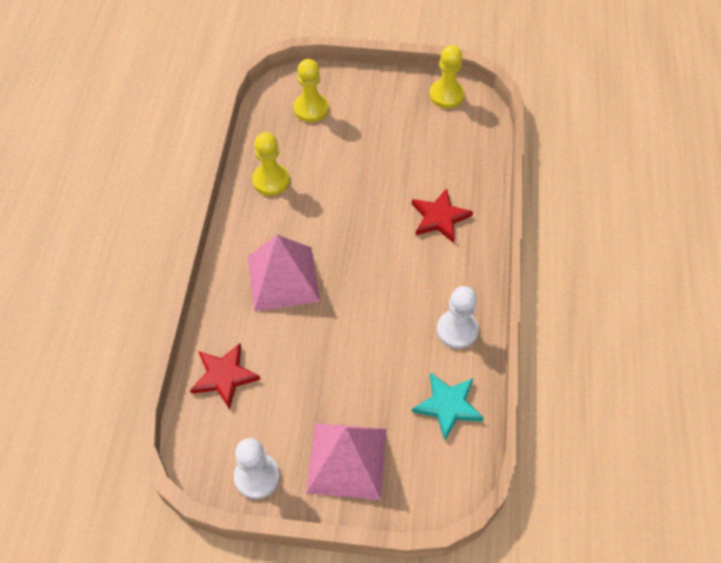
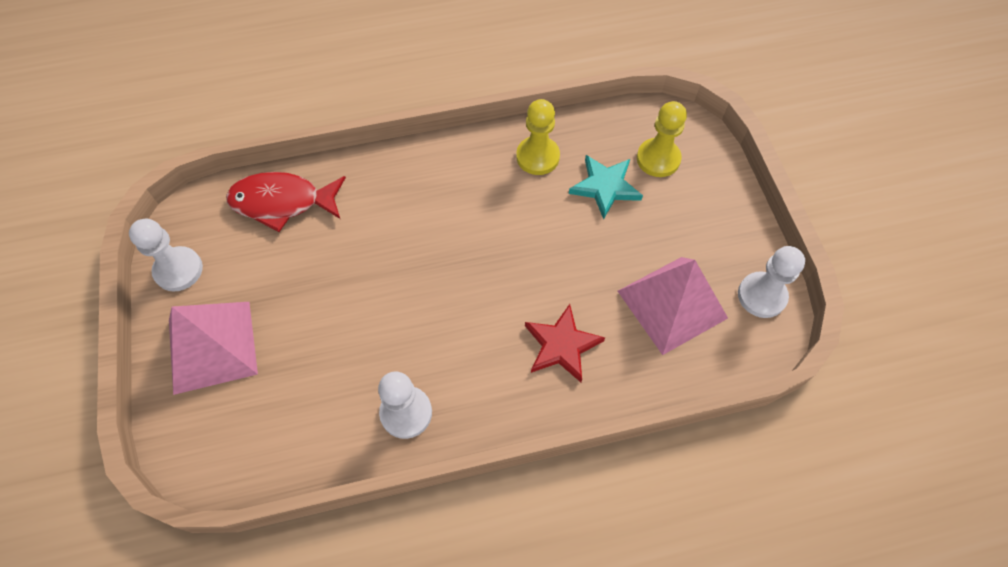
camera: 70 degrees right, 5 degrees up
(224, 376) = (282, 202): red star -> red fish
(283, 278) = (415, 212): pink pyramid -> pink pyramid (672, 304)
(446, 95) = (761, 296): yellow pawn -> white pawn
(448, 406) = (302, 432): turquoise star -> turquoise star (605, 187)

